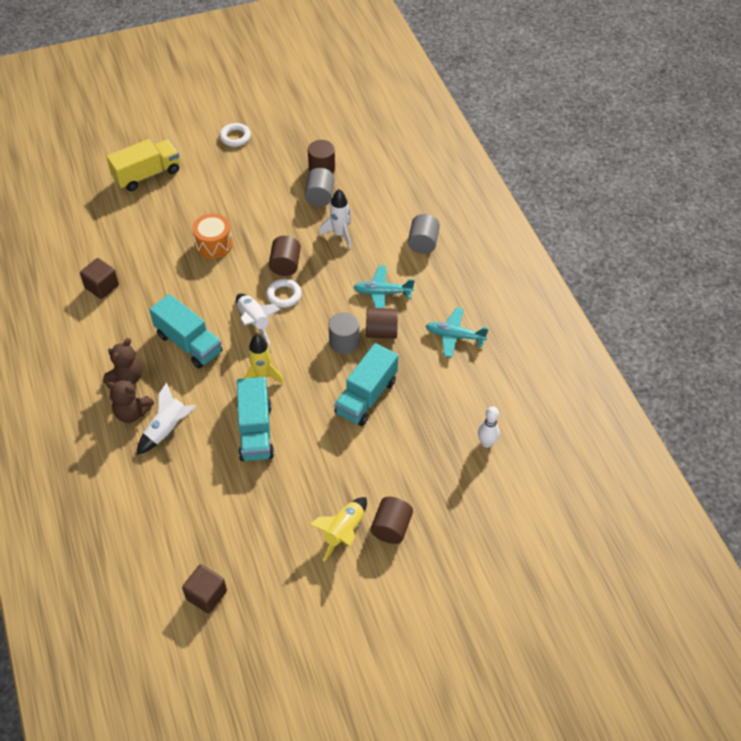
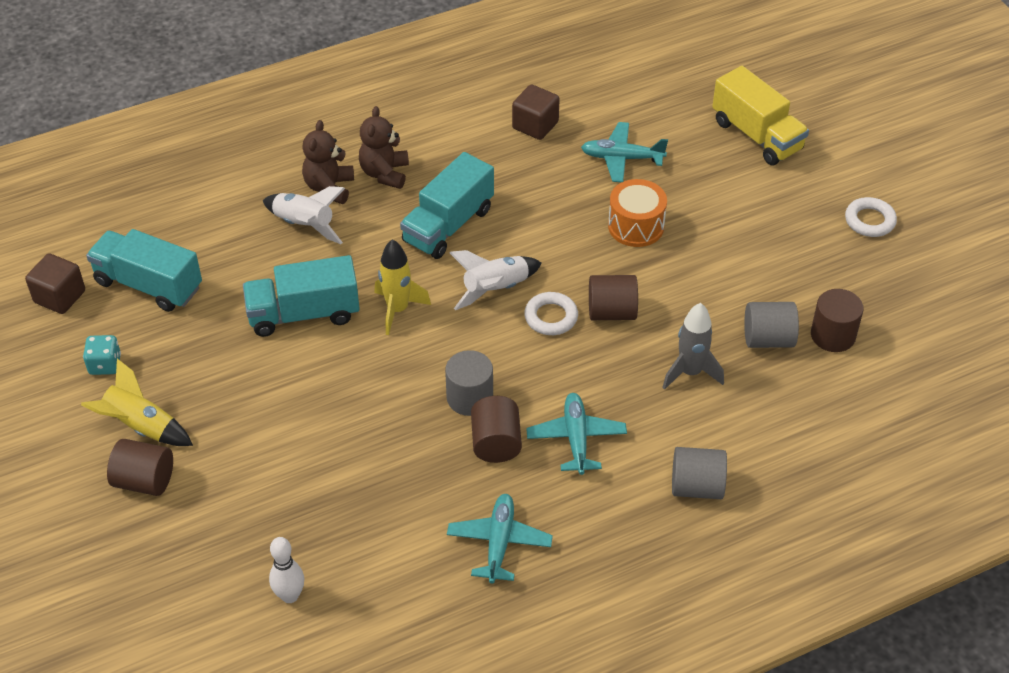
camera: 85 degrees right, 5 degrees down
(126, 377) = (385, 173): brown teddy bear -> brown teddy bear turned 75 degrees clockwise
(149, 244) = (622, 158): none -> turquoise plane
(282, 558) = (105, 365): none -> turquoise dice
(340, 234) = (690, 372): white rocket -> grey rocket
(366, 396) = (370, 433): turquoise truck -> turquoise truck (148, 285)

